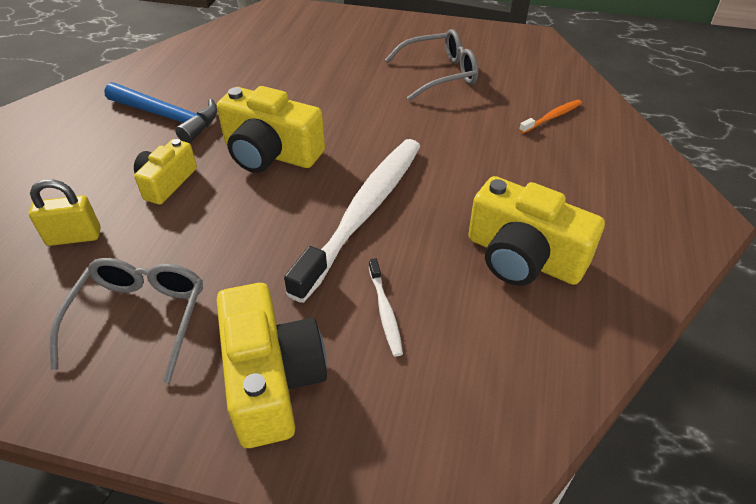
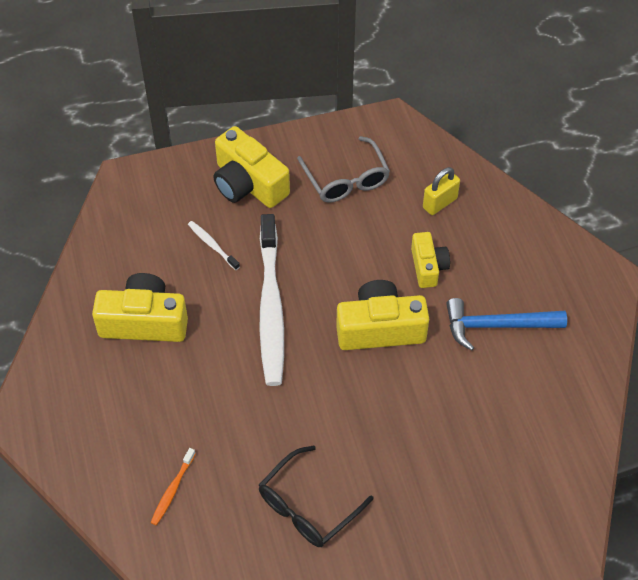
camera: 150 degrees right, 10 degrees up
(439, 74) = (307, 507): grey glasses -> black glasses

